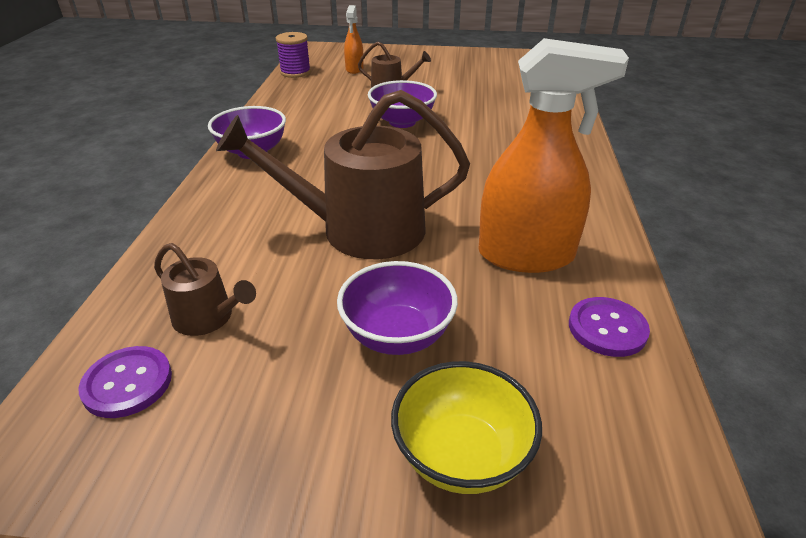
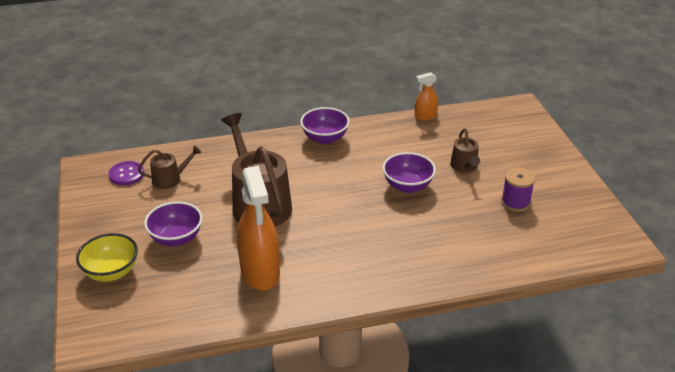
camera: 70 degrees right, 0 degrees up
(208, 318) = (170, 179): brown watering can -> brown watering can turned 120 degrees counterclockwise
(295, 72) = (461, 113): purple spool -> purple spool (515, 202)
(354, 69) = (490, 138): orange spray bottle -> orange spray bottle (425, 116)
(607, 328) = (204, 311): purple button -> none

